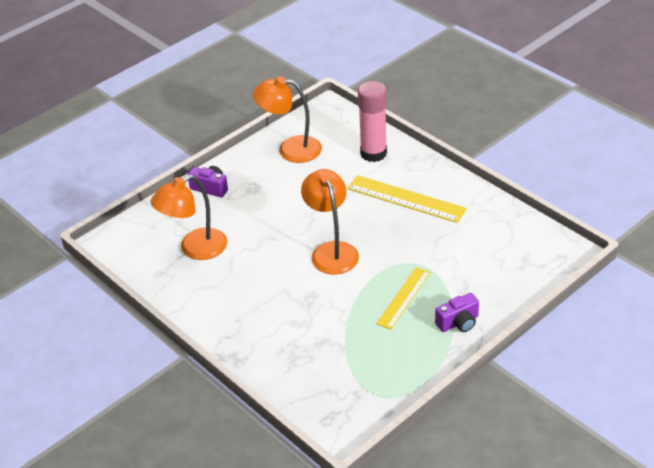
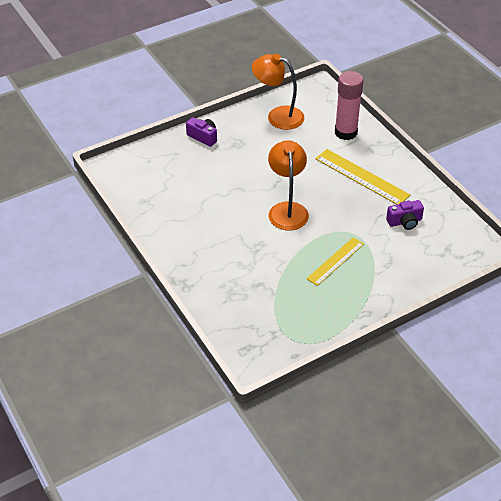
camera: 10 degrees right, 5 degrees up
(195, 249) = (177, 186): orange lamp -> none
(458, 322) = (375, 291): purple camera -> purple camera (405, 222)

